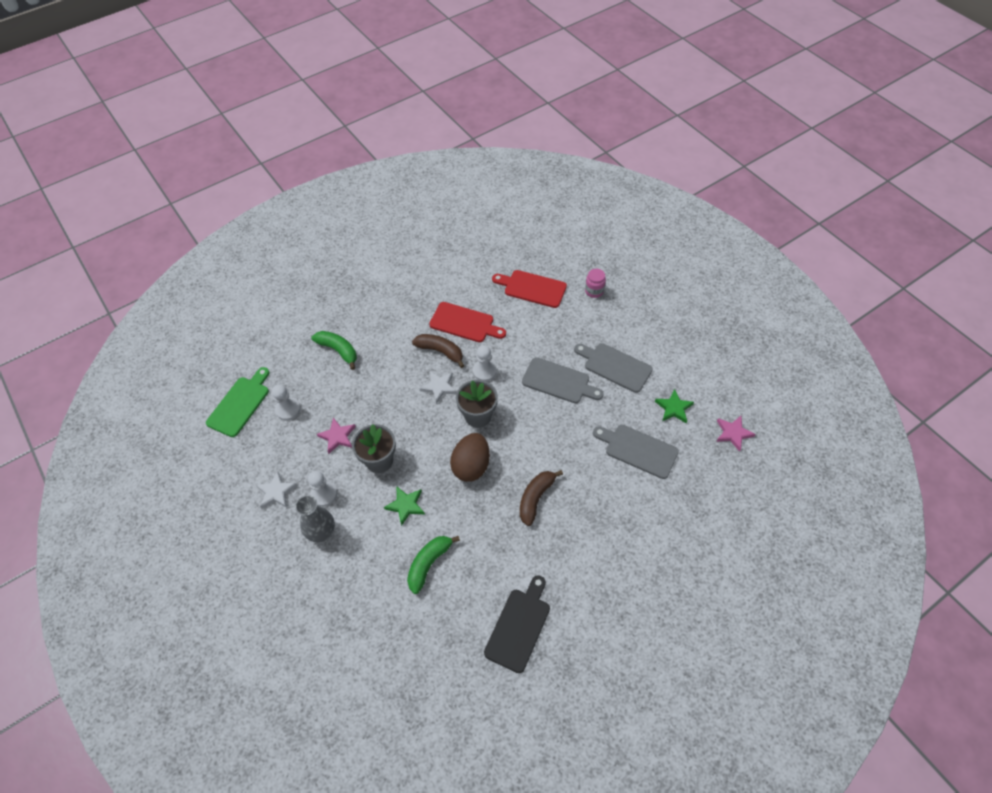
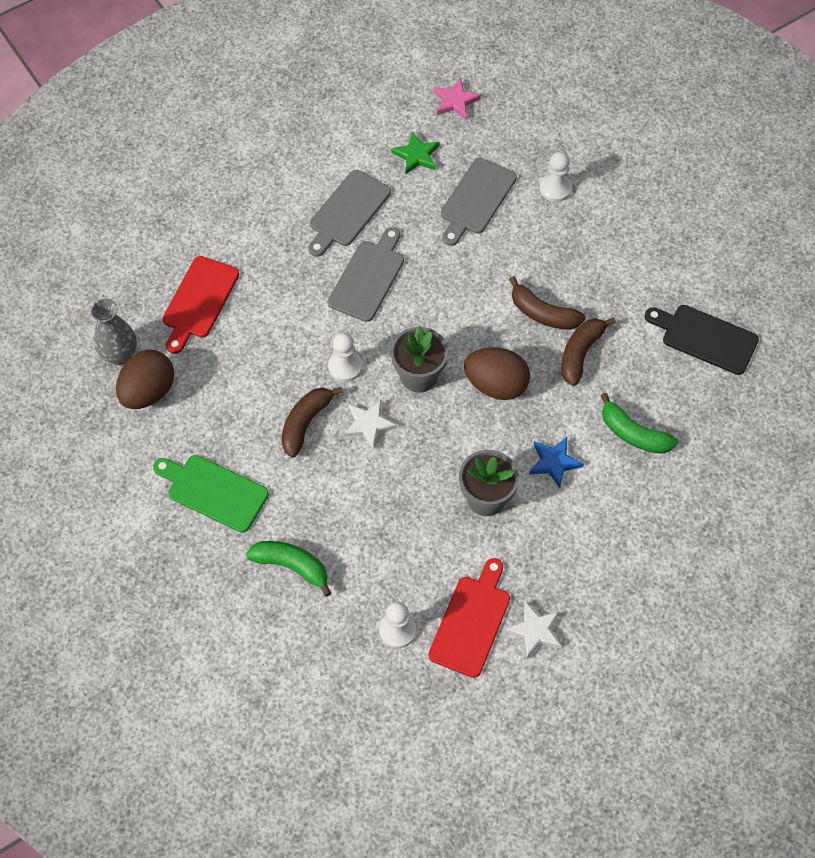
camera: 90 degrees left, 5 degrees up
(240, 404) = (384, 704): green cutting board -> green cutting board (213, 492)
(322, 532) = (594, 564): grey vase -> grey vase (119, 355)
(324, 494) = (538, 566): white pawn -> white pawn (555, 188)
(337, 437) = (446, 556): pink star -> none
(338, 350) = (292, 566): green banana -> green banana turned 75 degrees clockwise
(406, 505) = (554, 462): green star -> blue star
(464, 269) = (148, 392): none -> brown egg
(464, 323) = (256, 391): red cutting board -> red cutting board (471, 622)
(500, 525) = (580, 353): none -> brown banana
(594, 291) = (214, 224): pink jar -> none

